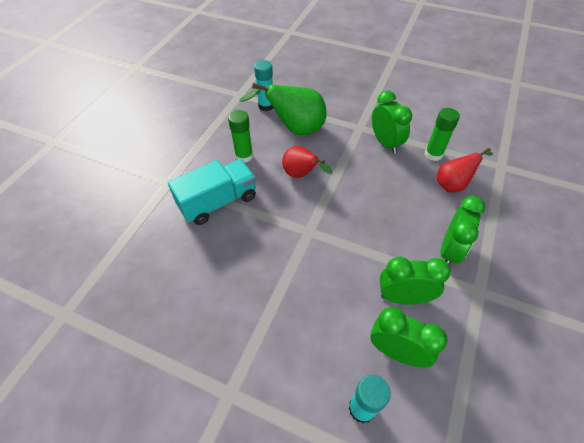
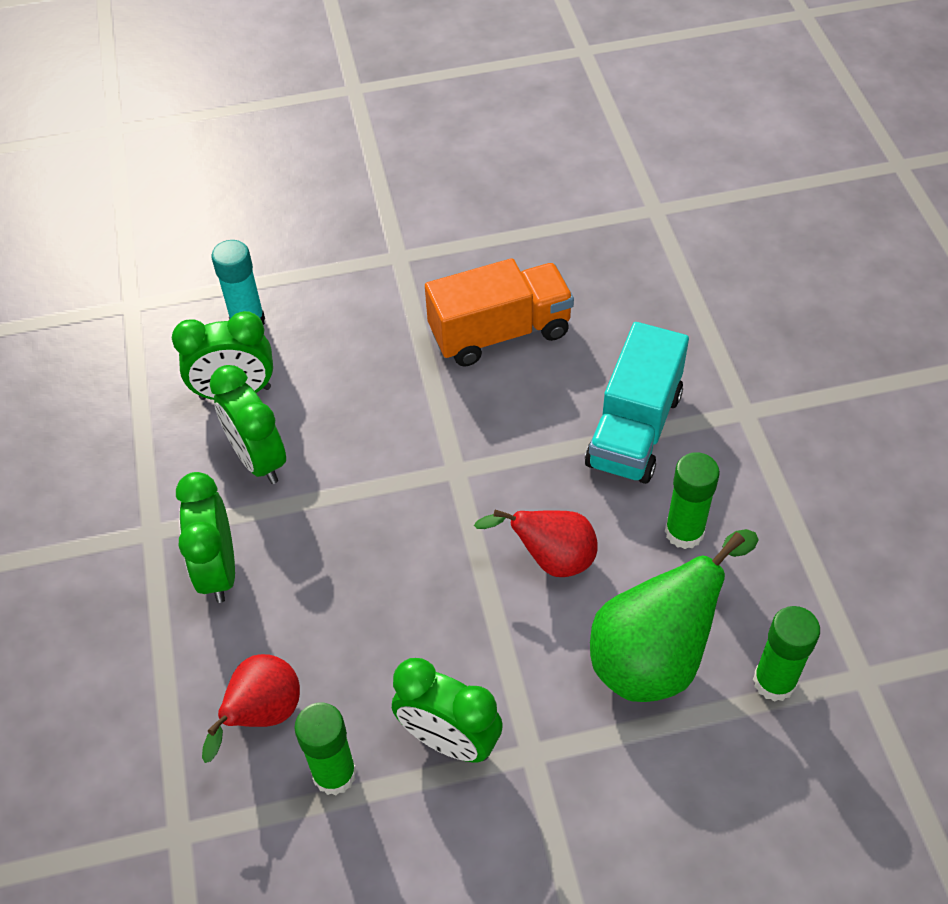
camera: 145 degrees right, 0 degrees up
(225, 290) = (500, 333): none -> orange truck
(266, 106) = (774, 681): turquoise glue stick -> green glue stick
(403, 297) = (258, 459): green clock -> green clock turned 90 degrees clockwise

